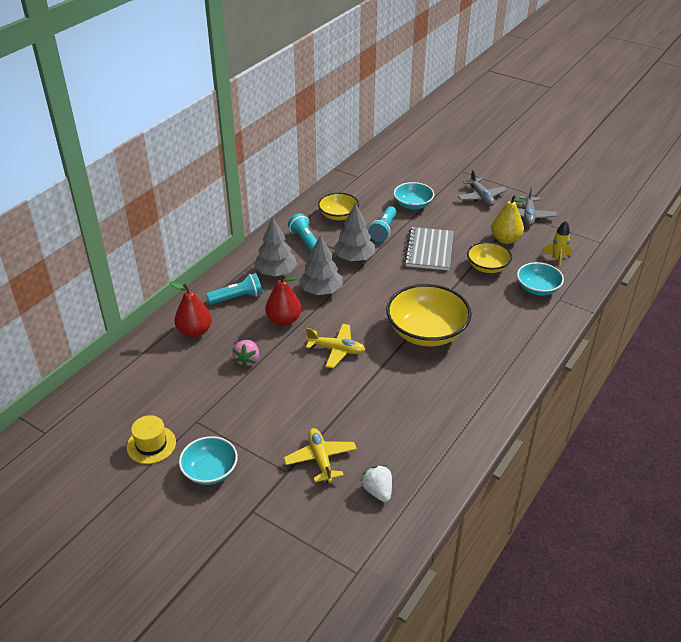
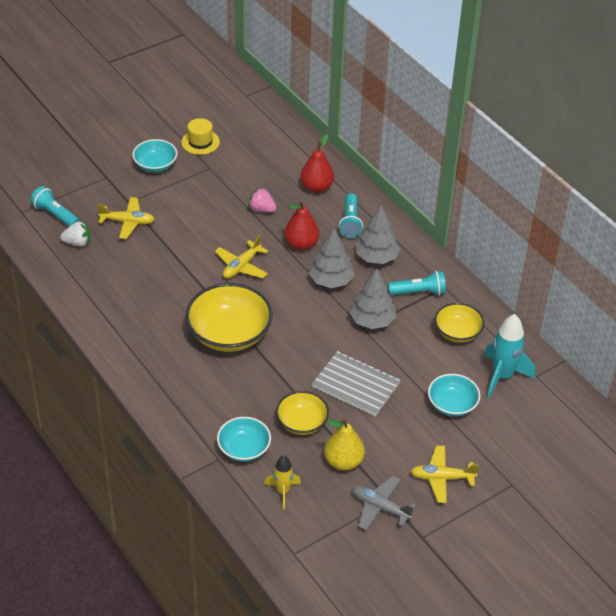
camera: 110 degrees right, 5 degrees up
(369, 189) = (502, 376): none -> turquoise rocket
(383, 230) = (411, 360): turquoise flashlight -> turquoise flashlight (55, 215)
(481, 197) = (441, 478): grey plane -> yellow plane

